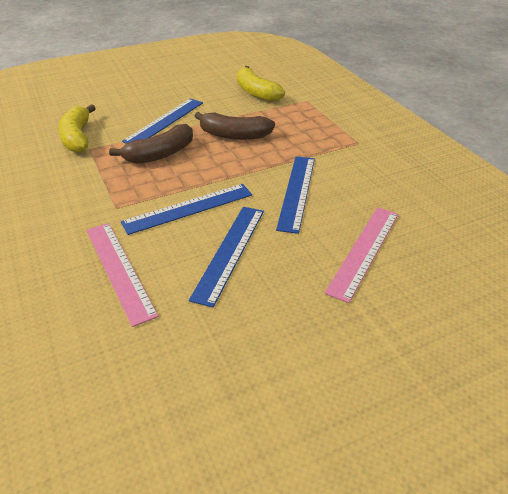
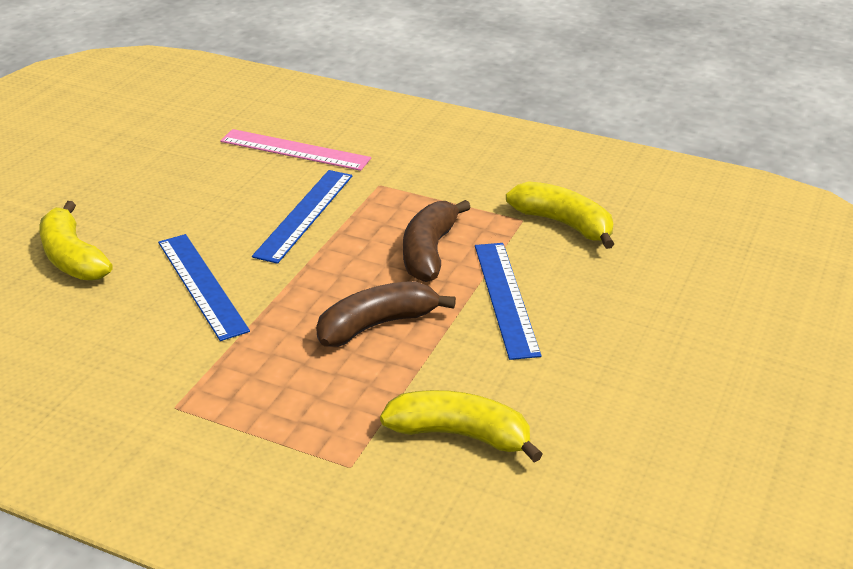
camera: 140 degrees right, 5 degrees down
(230, 252) = (213, 200): blue ruler -> none
(364, 251) = (73, 257): pink ruler -> yellow banana

